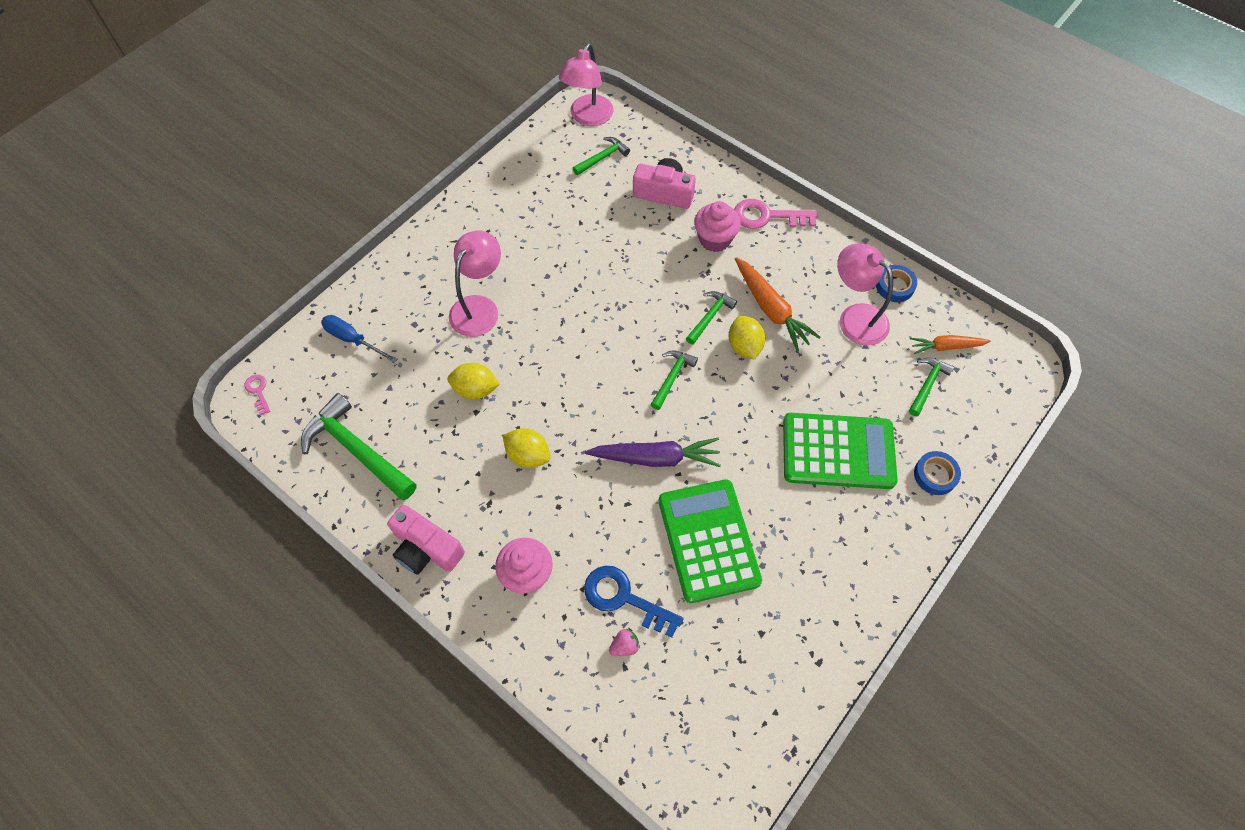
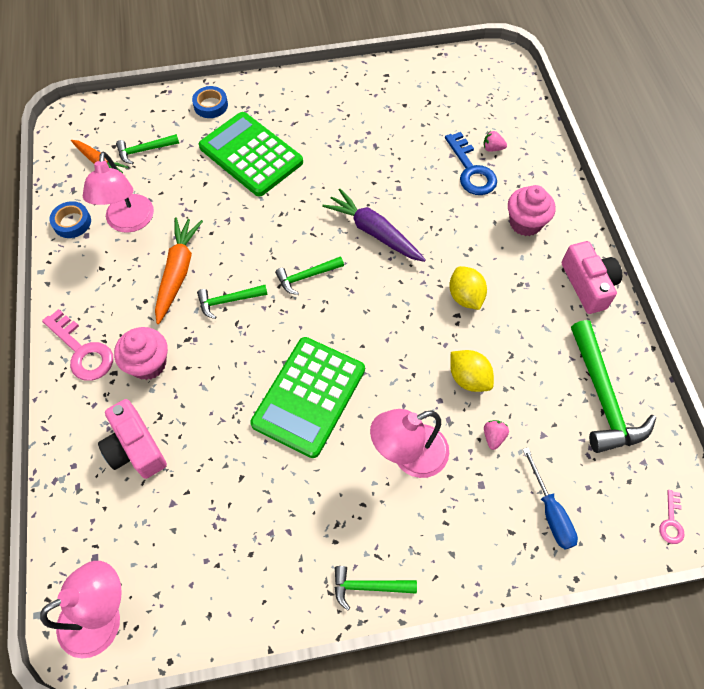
camera: 140 degrees left, 0 degrees up
(426, 360) = (493, 437): none -> pink strawberry
(603, 157) = (144, 542): green hammer -> green hammer (368, 586)
(708, 540) = (388, 164): green calculator -> green calculator (308, 396)
(744, 346) = (230, 260): yellow lemon -> none

